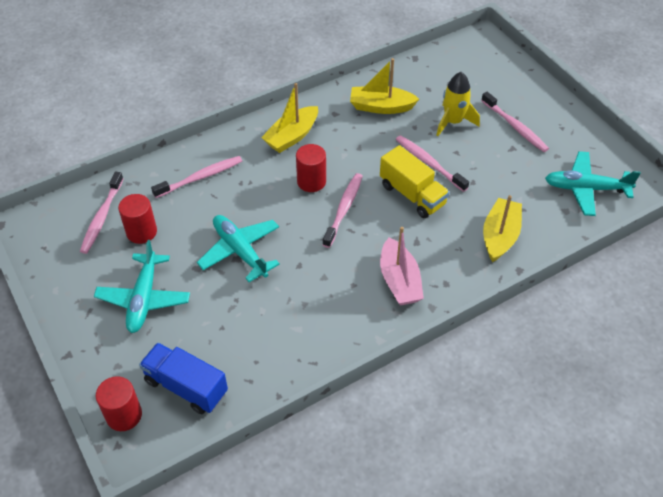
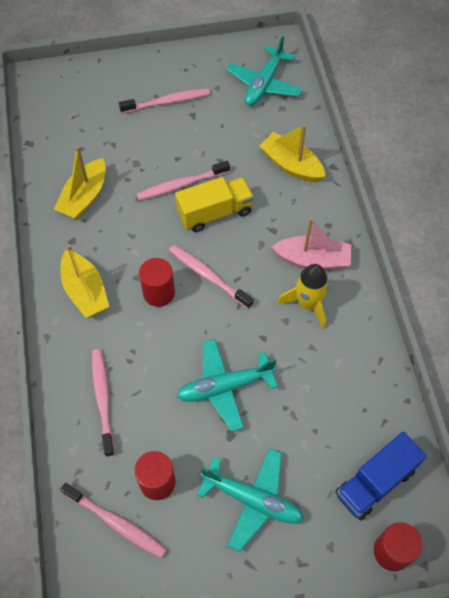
camera: 70 degrees left, 10 degrees up
(453, 122) = (136, 146): yellow rocket -> yellow rocket (308, 304)

